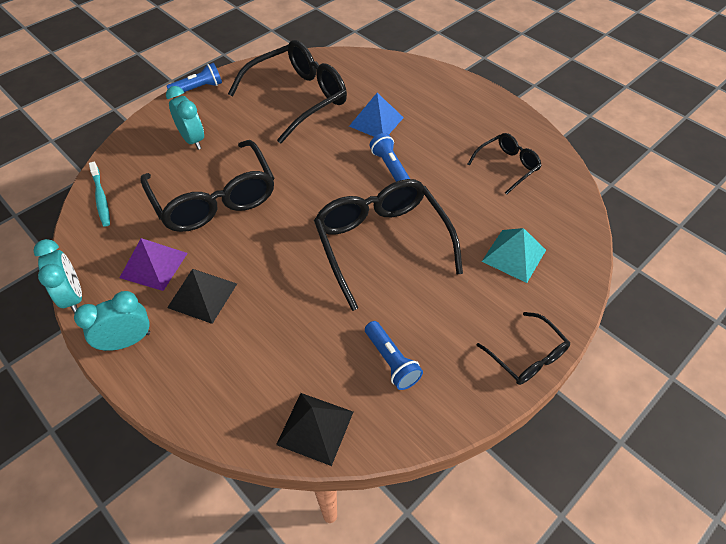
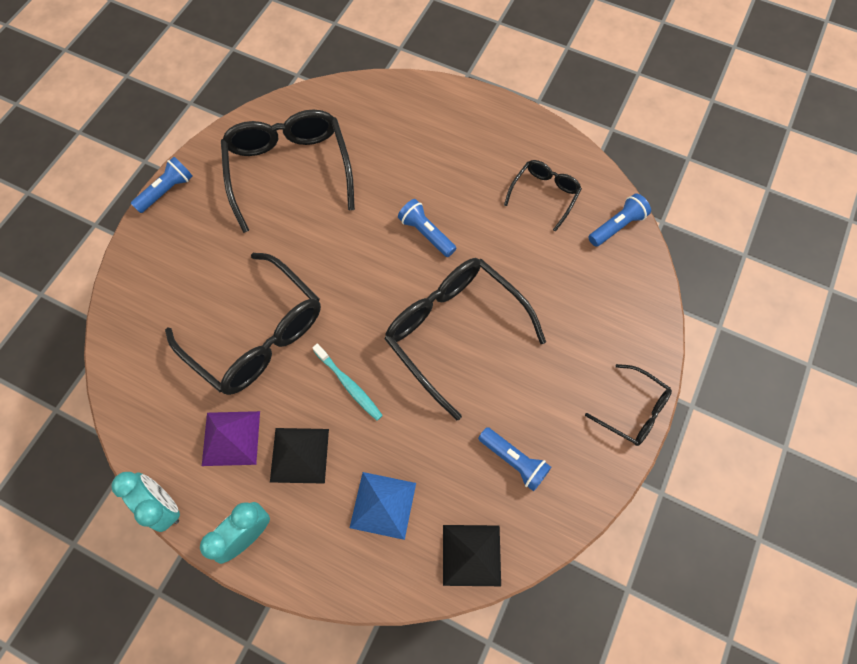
camera: 20 degrees left, 15 degrees up
(101, 198) = (129, 375): turquoise toothbrush -> turquoise toothbrush (349, 384)
(192, 140) = (195, 265): turquoise clock -> none
(298, 98) = (289, 170): black glasses -> black glasses turned 45 degrees counterclockwise
(376, 121) = (388, 177): blue pyramid -> blue pyramid (383, 505)
(514, 255) = (585, 302): turquoise pyramid -> none
(566, 206) = (617, 226): none -> blue flashlight

